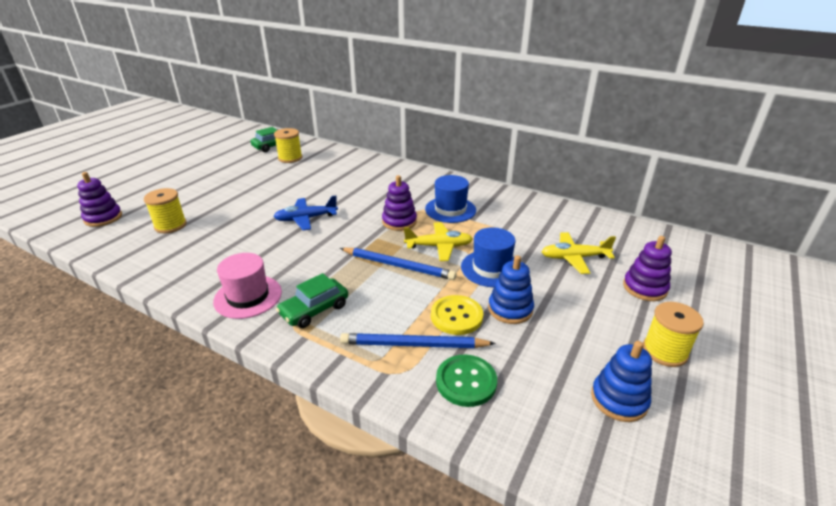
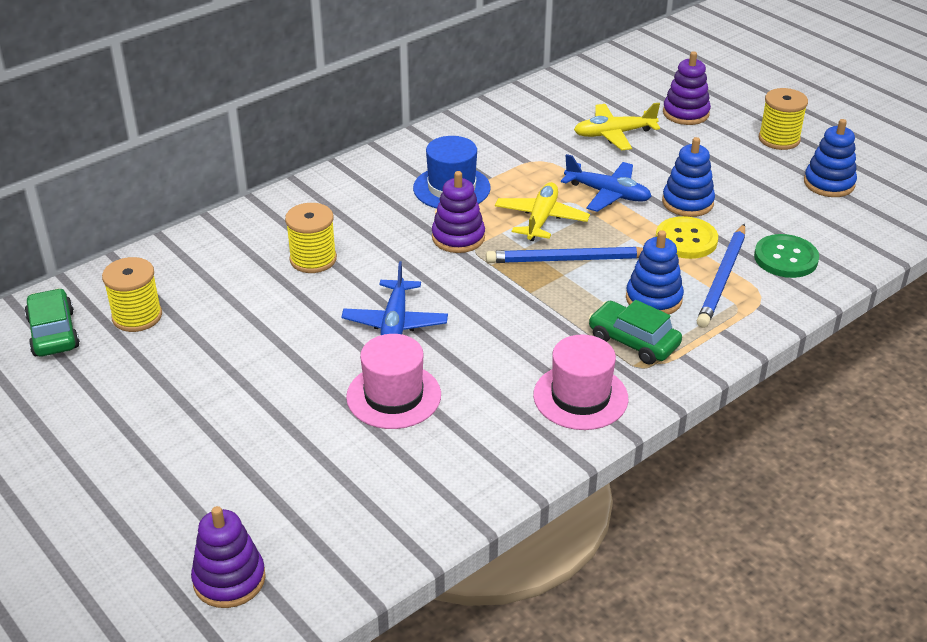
camera: 70 degrees left, 5 degrees up
(170, 225) = (321, 480): yellow spool -> yellow spool (313, 259)
(240, 231) = (393, 396): none -> pink hat
(314, 310) = (633, 341): green car -> green car turned 150 degrees clockwise
(370, 311) = (653, 299): none -> blue stacking toy
(398, 265) = (568, 260): blue pencil -> blue pencil turned 135 degrees counterclockwise
(491, 268) = (607, 194): blue hat -> blue plane
(574, 258) = (614, 134): yellow plane -> yellow plane turned 60 degrees clockwise

